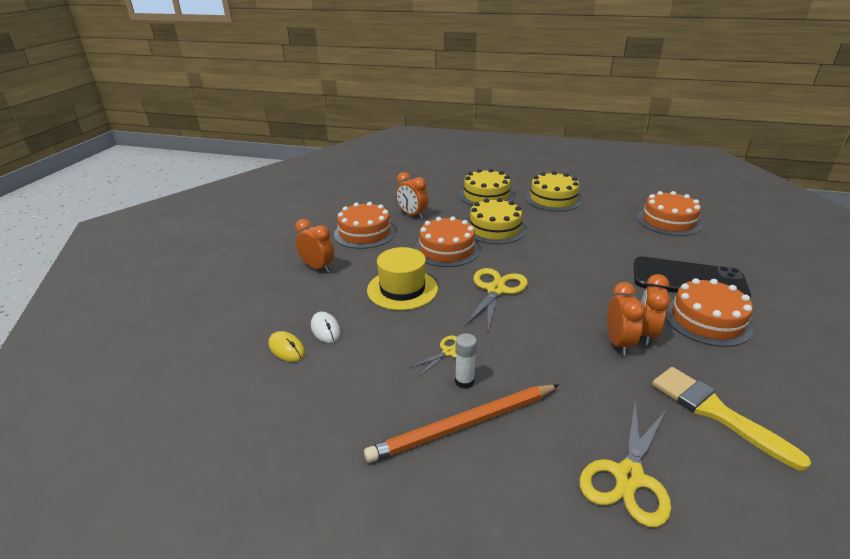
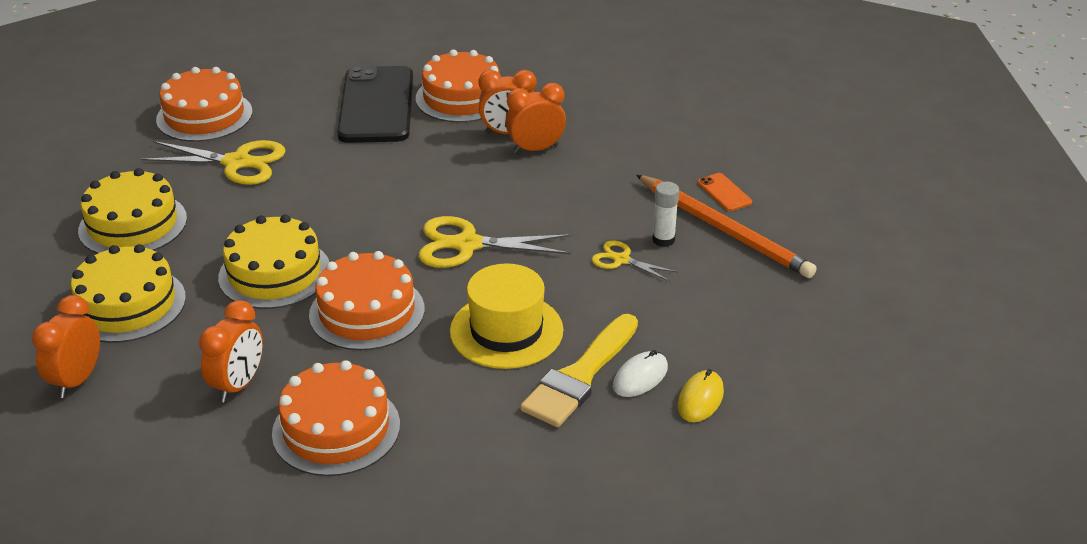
camera: 110 degrees left, 5 degrees up
(317, 267) = (485, 448): orange clock -> orange clock (77, 380)
(523, 446) = (724, 192): none -> orange phone
(629, 477) = (717, 140): yellow scissors -> yellow scissors (237, 162)
(715, 412) = (610, 100): yellow brush -> yellow brush (580, 376)

